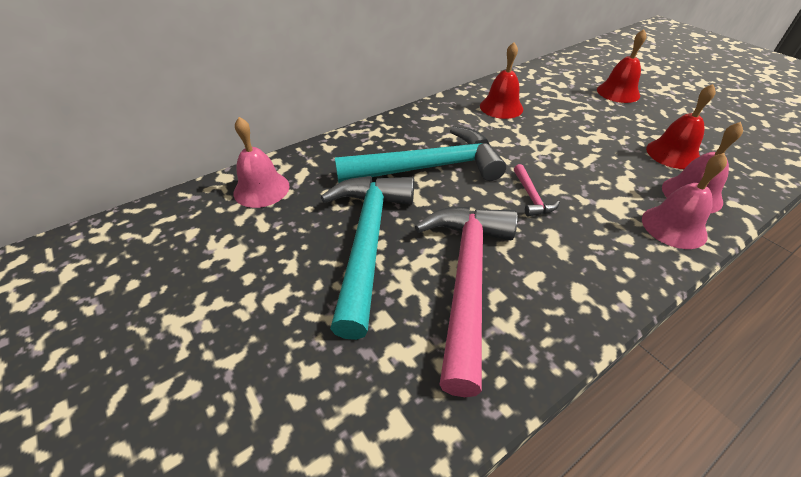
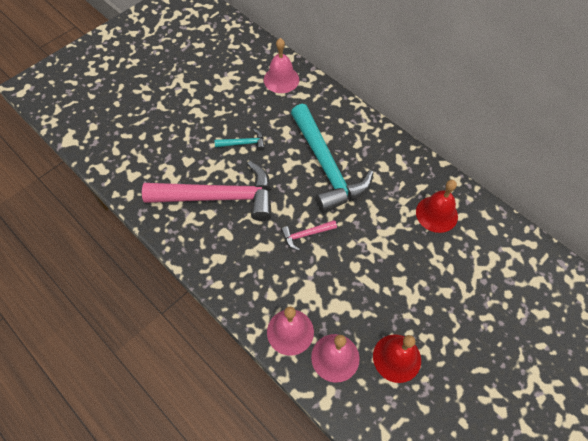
camera: 80 degrees right, 15 degrees up
(367, 241) = (243, 143): turquoise hammer -> turquoise hammer, size x0.41
(618, 92) = (511, 329): red bell -> none

